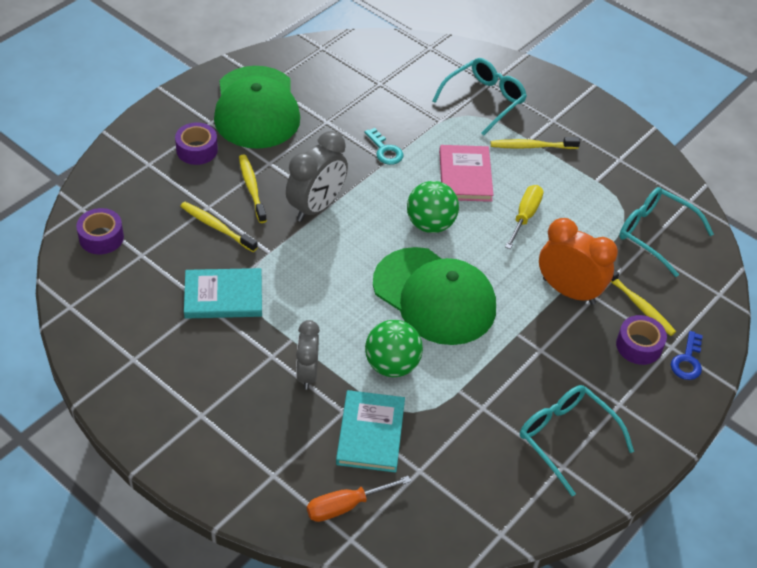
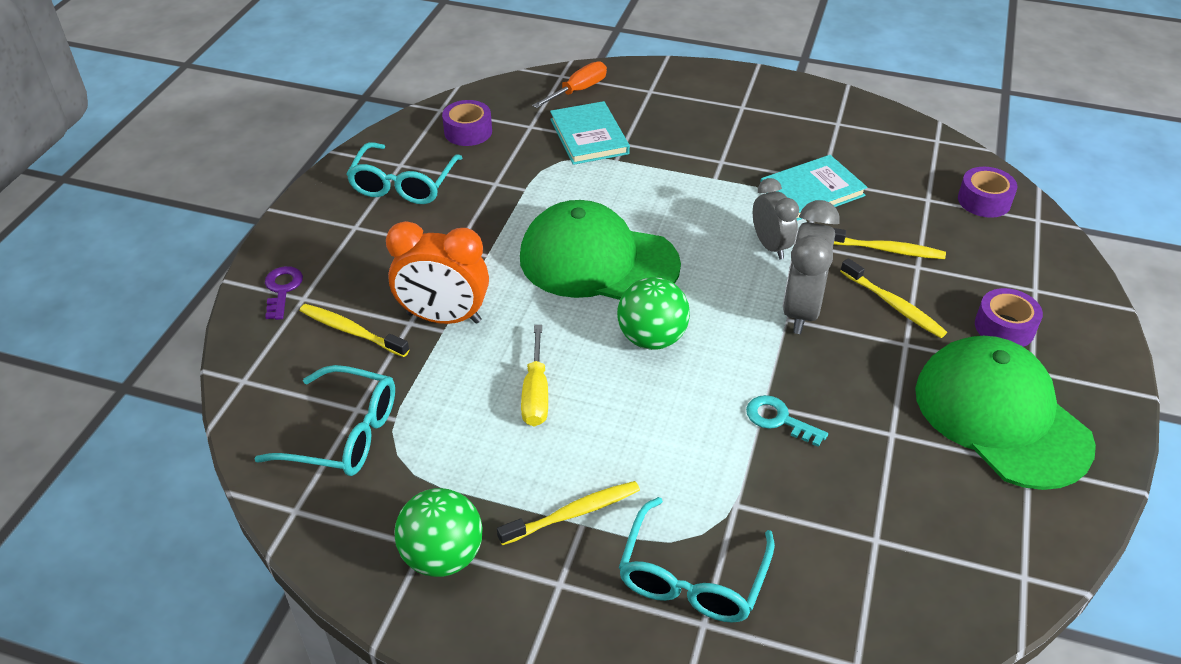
camera: 160 degrees right, 5 degrees down
(307, 373) = (677, 159): grey clock -> grey clock (771, 246)
(392, 365) = (603, 188): green ball -> green ball (443, 556)
(465, 176) = (646, 423): pink book -> none
(566, 438) = (403, 184): turquoise glasses -> turquoise glasses turned 75 degrees clockwise
(639, 346) = (343, 286): purple tape -> purple tape (468, 131)
(687, 360) = (282, 289): blue key -> purple key

